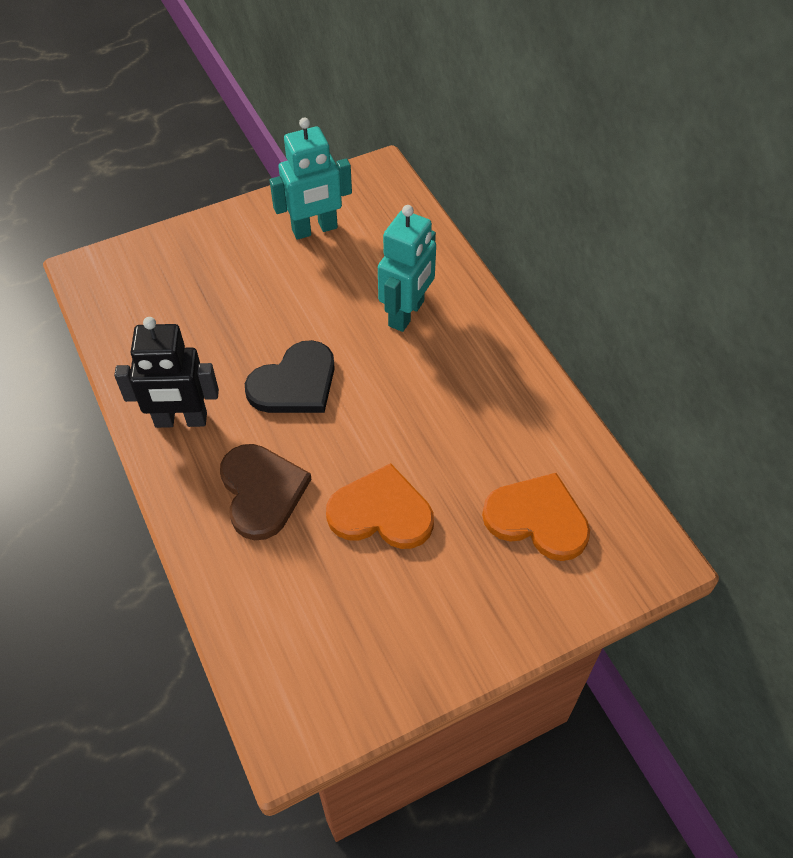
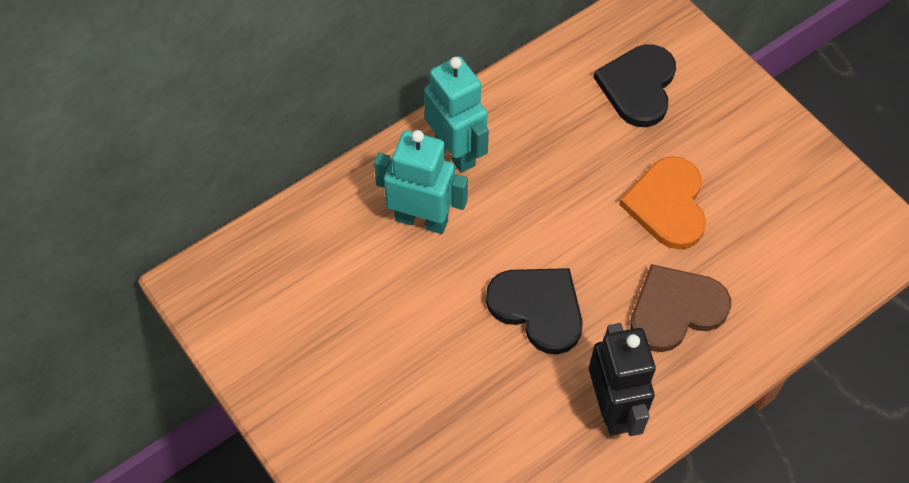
camera: 100 degrees left, 5 degrees up
(315, 229) = (305, 335): turquoise robot -> turquoise robot (456, 151)
(537, 519) = (638, 86): orange heart -> black heart

